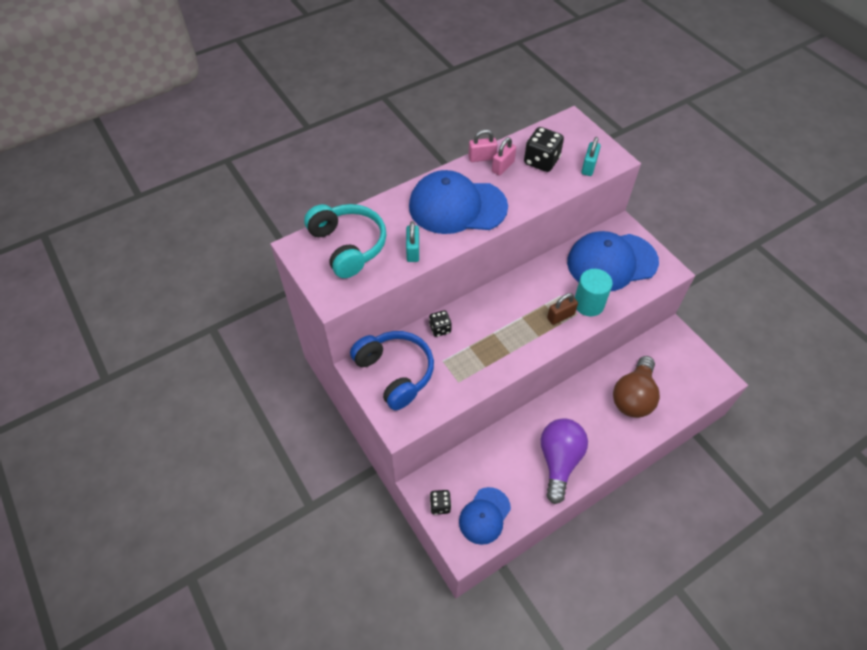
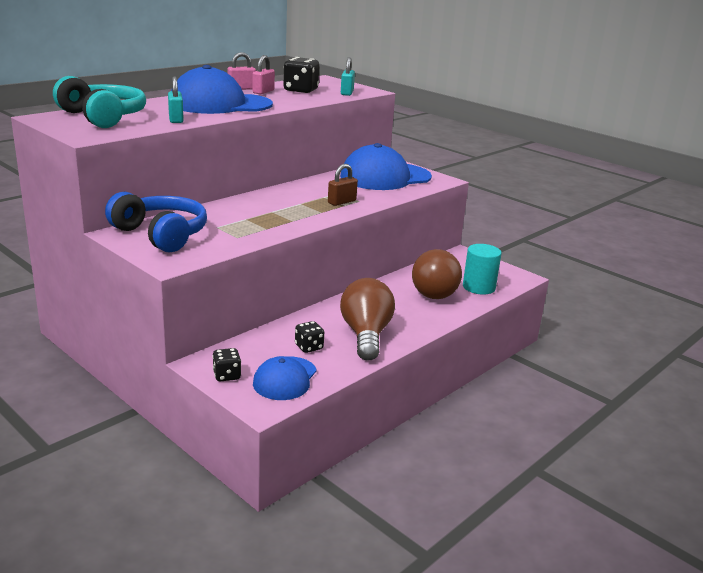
camera: 15 degrees left, 30 degrees down
(440, 329) = (211, 211): black dice -> black dice (309, 347)
(559, 461) = (366, 335): purple light bulb -> brown light bulb
(588, 304) = (369, 196): turquoise cylinder -> turquoise cylinder (479, 287)

